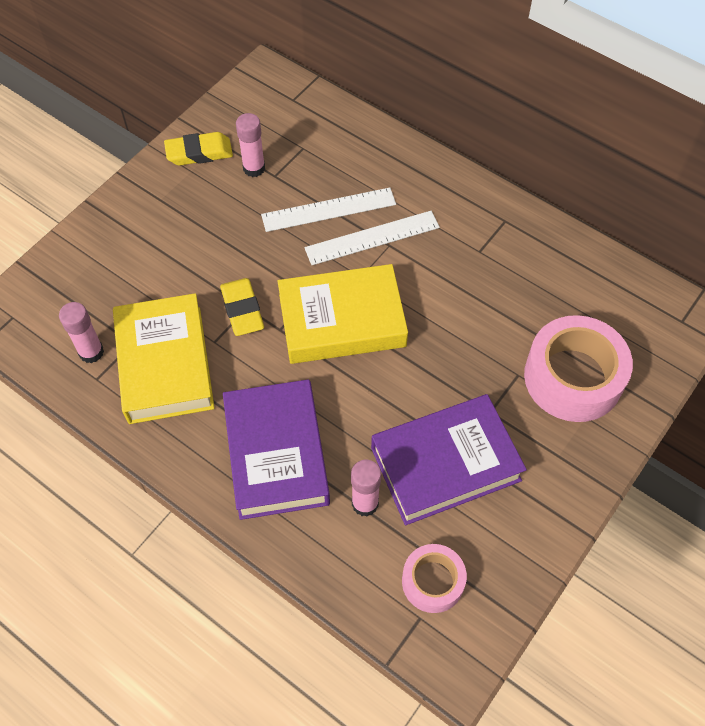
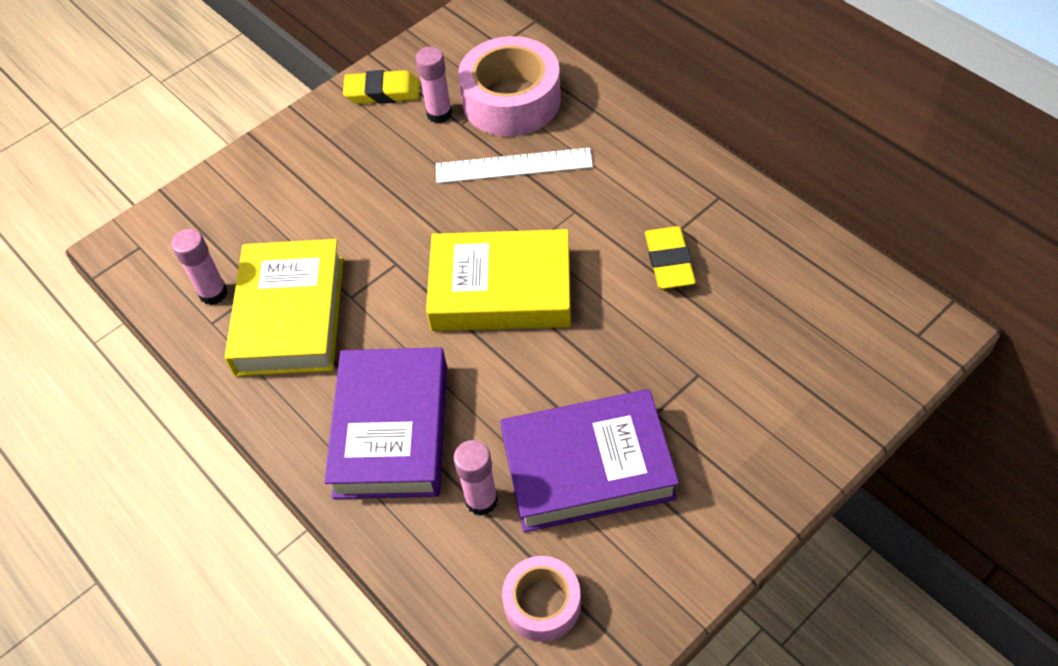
camera: 15 degrees right, 5 degrees down
(242, 310) = (390, 265): yellow eraser -> yellow eraser (669, 262)
(372, 238) = (557, 201): white ruler -> none
(573, 377) = (766, 385): pink tape -> pink tape (511, 100)

